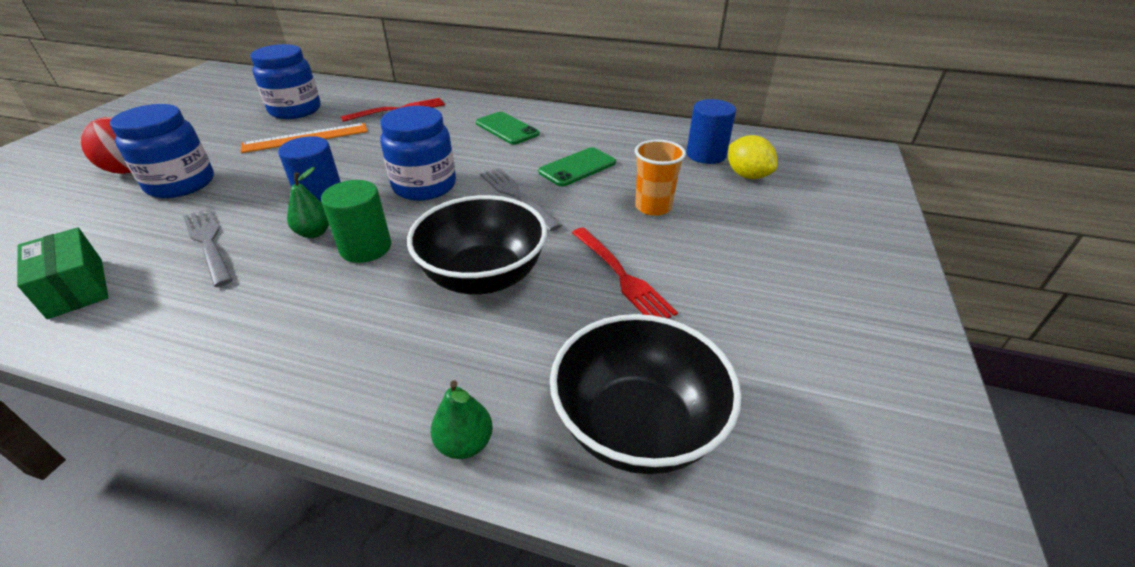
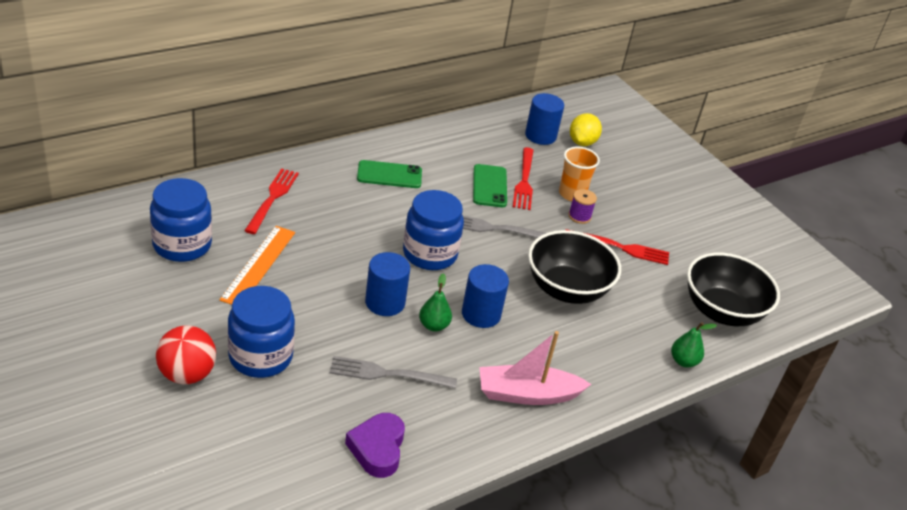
camera: 55 degrees left, 0 degrees up
(76, 288) = (377, 449): green box -> purple heart
(249, 337) = (527, 394): none -> pink boat
(365, 248) = (481, 314): green cylinder -> blue cylinder
(620, 178) = (524, 181): none -> red fork
(626, 227) = (579, 216): none -> purple spool
(747, 175) = (582, 142): yellow lemon -> yellow lemon turned 75 degrees counterclockwise

